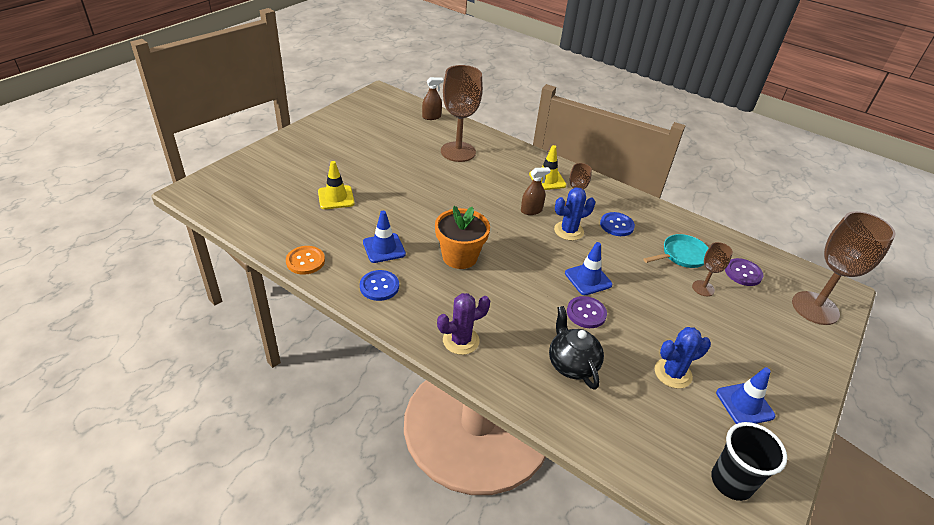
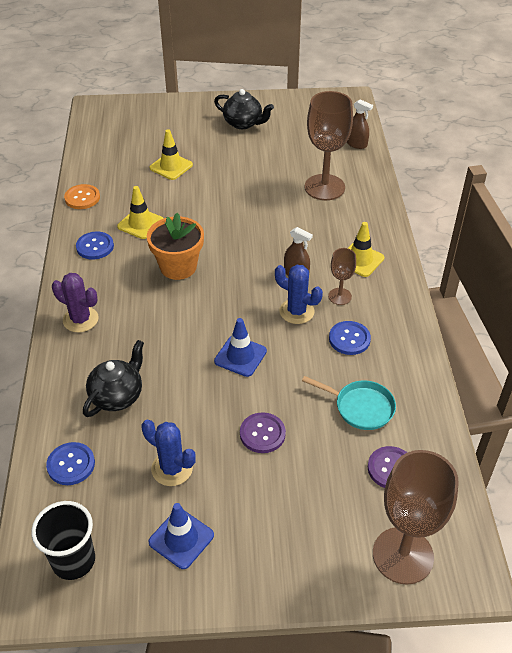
camera: 55 degrees right, 5 degrees up
(337, 141) = (243, 123): none -> black teapot
(384, 248) = (140, 223): blue traffic cone -> yellow traffic cone
(586, 313) = (191, 376): purple button -> purple button (262, 434)
(626, 432) = (71, 464): none -> blue button
(703, 288) = (324, 444): brown goblet -> none

